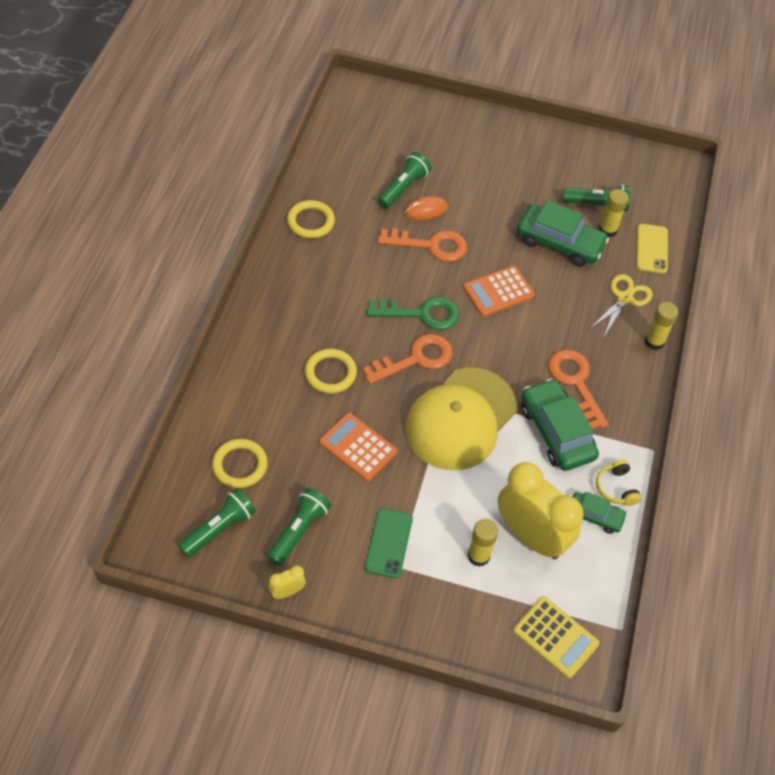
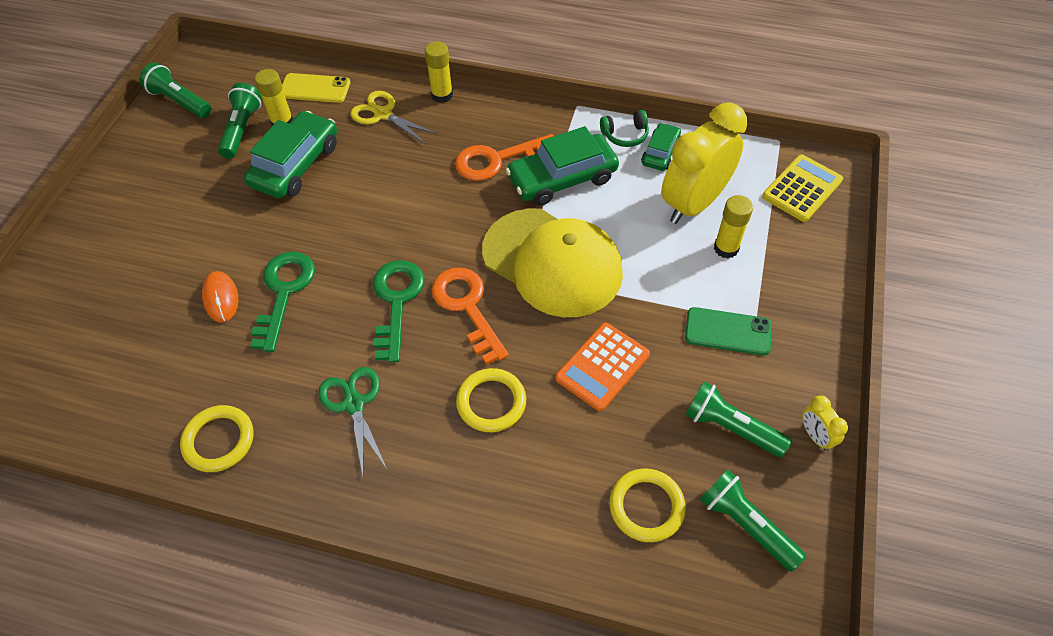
camera: 85 degrees left, 0 degrees up
(334, 292) = (354, 404): none -> green scissors
(403, 188) = (175, 324): green flashlight -> green flashlight (180, 101)
(431, 245) = (284, 292): orange key -> green key
(498, 291) = (366, 224): orange calculator -> none
(616, 488) = (625, 135): yellow headphones -> green headphones

